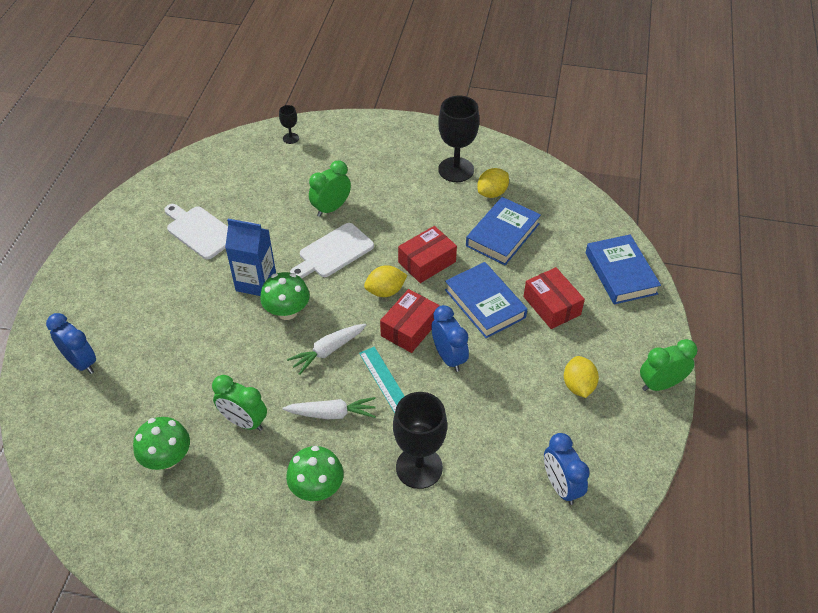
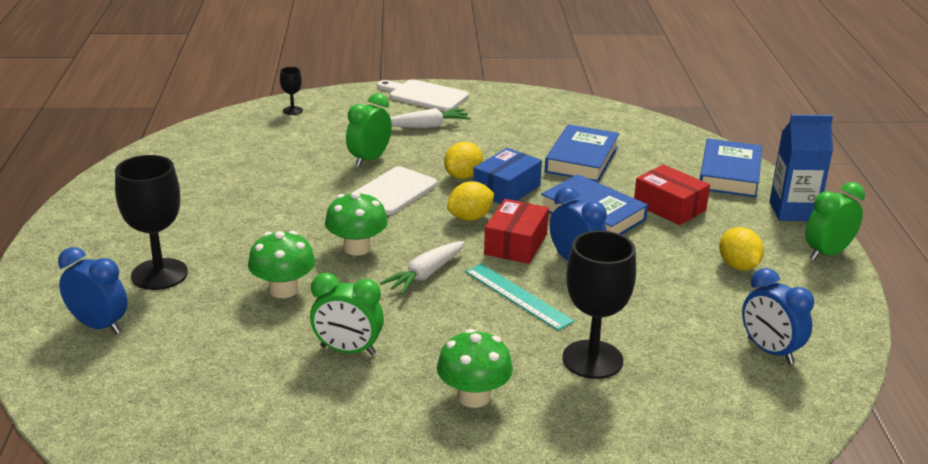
camera: 15 degrees left, 20 degrees down
(167, 458) = (258, 398): green mushroom -> green mushroom (283, 290)
(200, 231) = (212, 194): white cutting board -> white cutting board (425, 95)
(256, 282) = (305, 228): blue carton -> blue carton (793, 211)
(332, 414) = (459, 328): white carrot -> white carrot (427, 126)
(427, 262) = (506, 189): red box -> blue box
(456, 170) = (500, 116): black goblet -> black goblet (159, 274)
(492, 193) = (551, 130): yellow lemon -> yellow lemon (463, 176)
(620, 273) = (729, 174): blue book -> blue book turned 45 degrees clockwise

